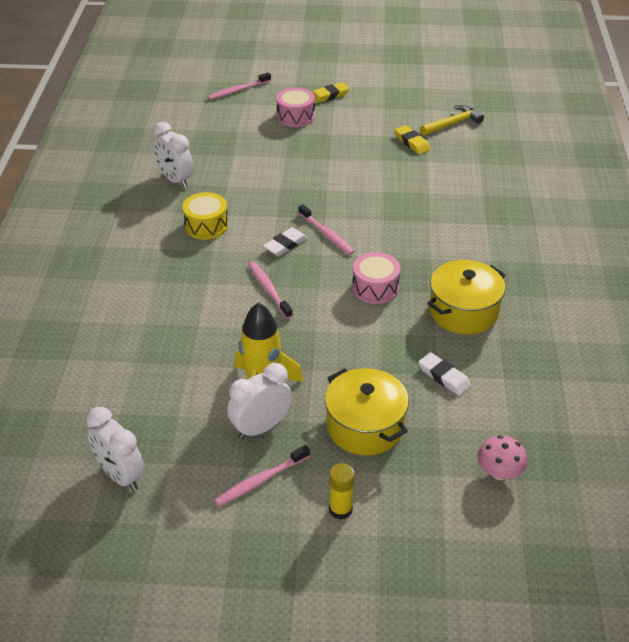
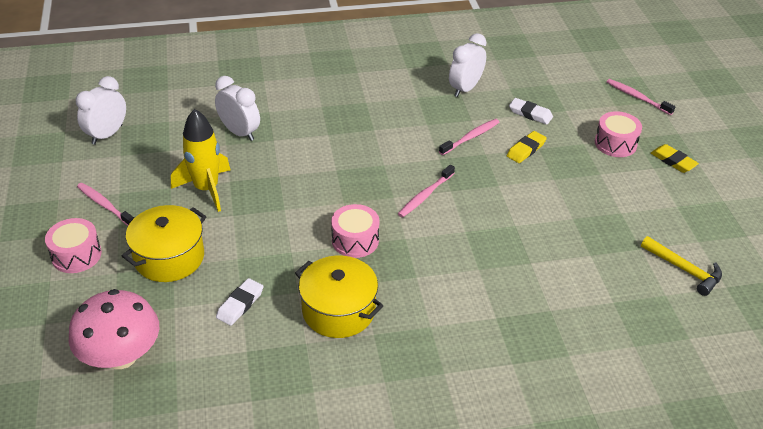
camera: 75 degrees right, 0 degrees up
(206, 226) = (406, 119): yellow drum -> none
(261, 427) = (161, 196): white clock -> white clock (240, 132)
(269, 289) = (331, 172): pink toothbrush -> pink toothbrush (471, 137)
(285, 245) = (398, 171): white eraser -> white eraser (530, 114)
(340, 509) = (76, 255): yellow glue stick -> pink drum
(412, 142) = (621, 238): yellow eraser -> yellow eraser (526, 149)
(499, 472) = (121, 356): pink mushroom -> pink mushroom, size x1.85

